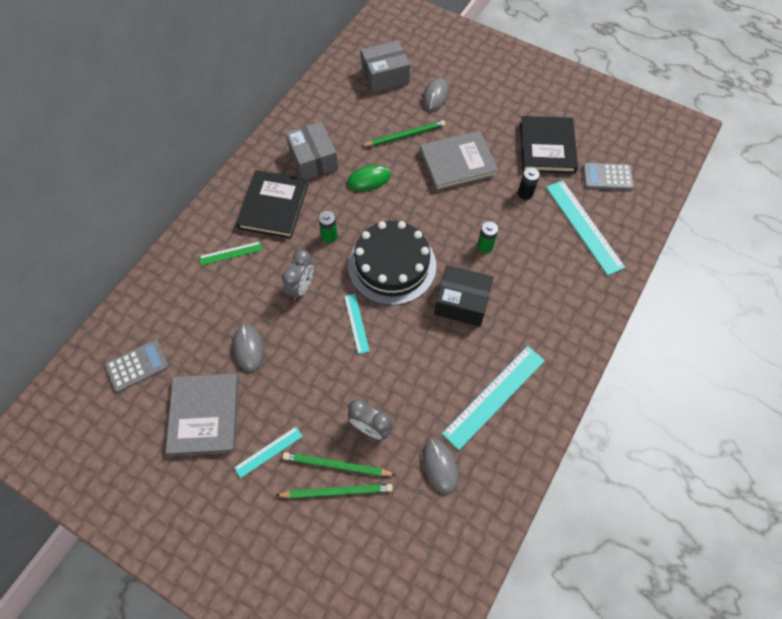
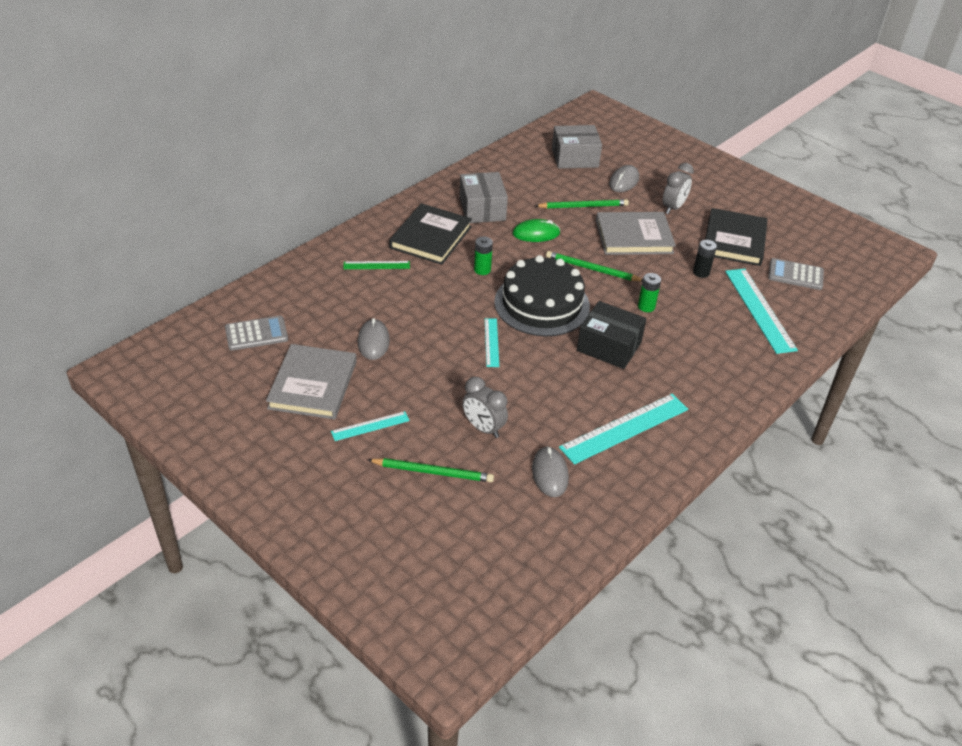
camera: 10 degrees right, 20 degrees down
(301, 287) = (442, 304): grey clock -> grey clock (673, 208)
(336, 465) = (438, 451): green pencil -> green pencil (592, 269)

